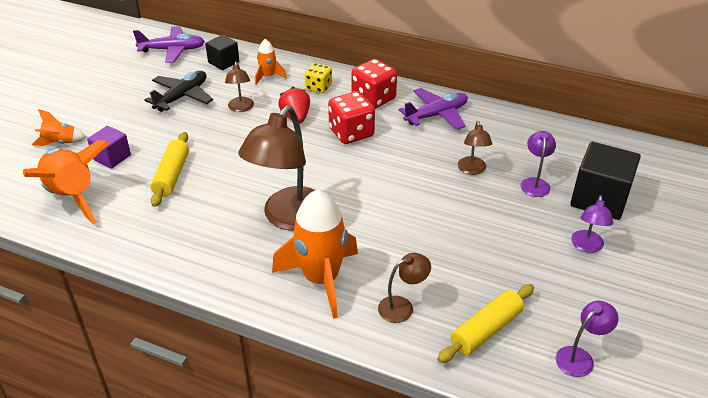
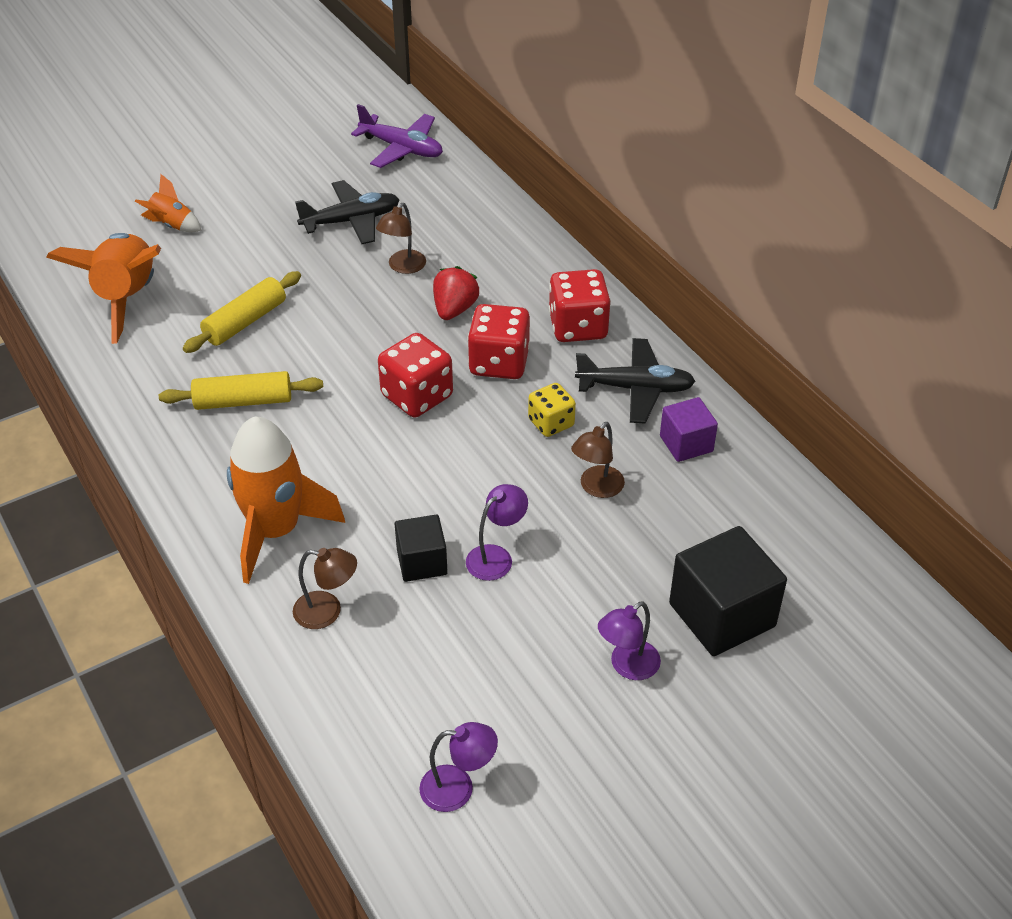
camera: 35 degrees right, 5 degrees up
(112, 157) = (206, 269): purple cube -> purple cube (686, 444)
(223, 62) = (445, 191): black cube -> black cube (422, 562)
(268, 77) = (478, 236): orange rocket -> none
(289, 218) = (315, 439): brown lamp -> none
(318, 87) = (525, 279): yellow dice -> yellow dice (551, 423)
(324, 169) = (417, 396): none -> red dice
(436, 115) = (635, 388): purple plane -> black plane
(486, 330) = (388, 692): yellow rolling pin -> yellow rolling pin (243, 401)
(535, 183) = (659, 548): purple lamp -> purple lamp (496, 557)

